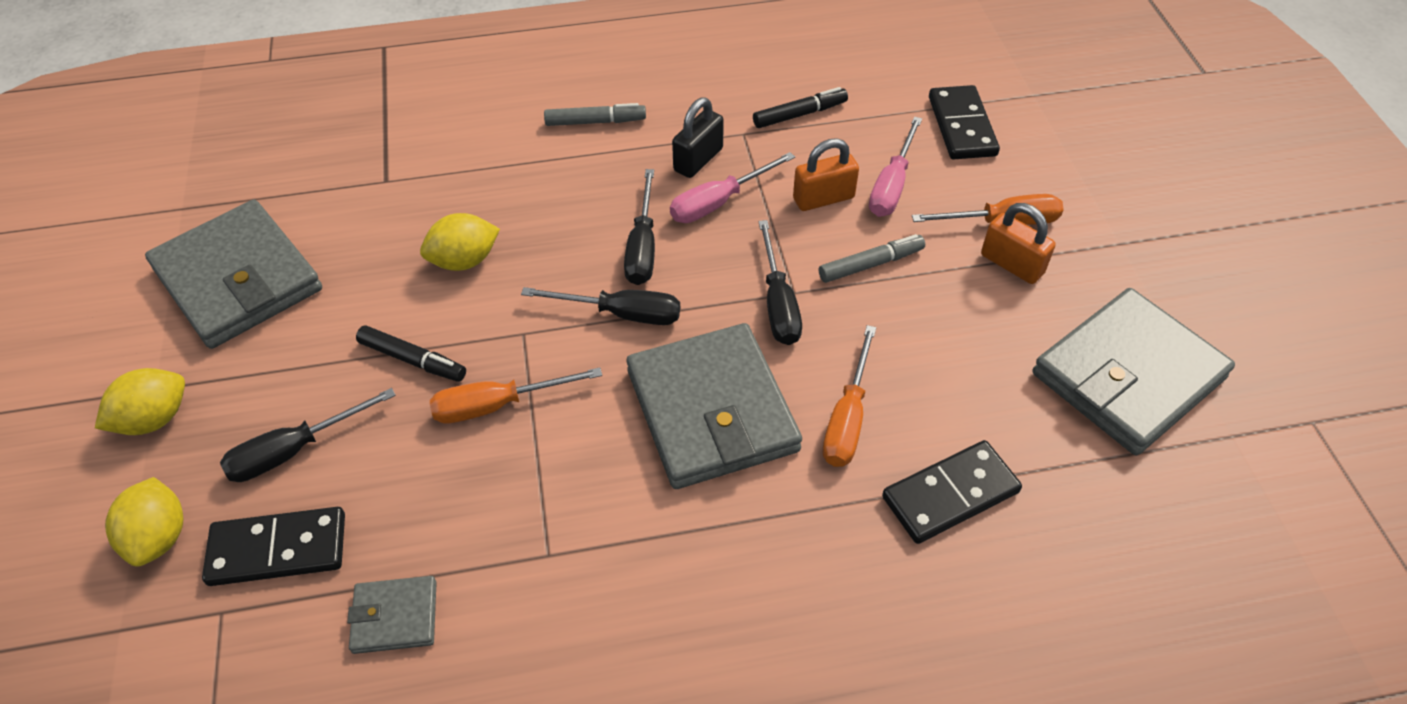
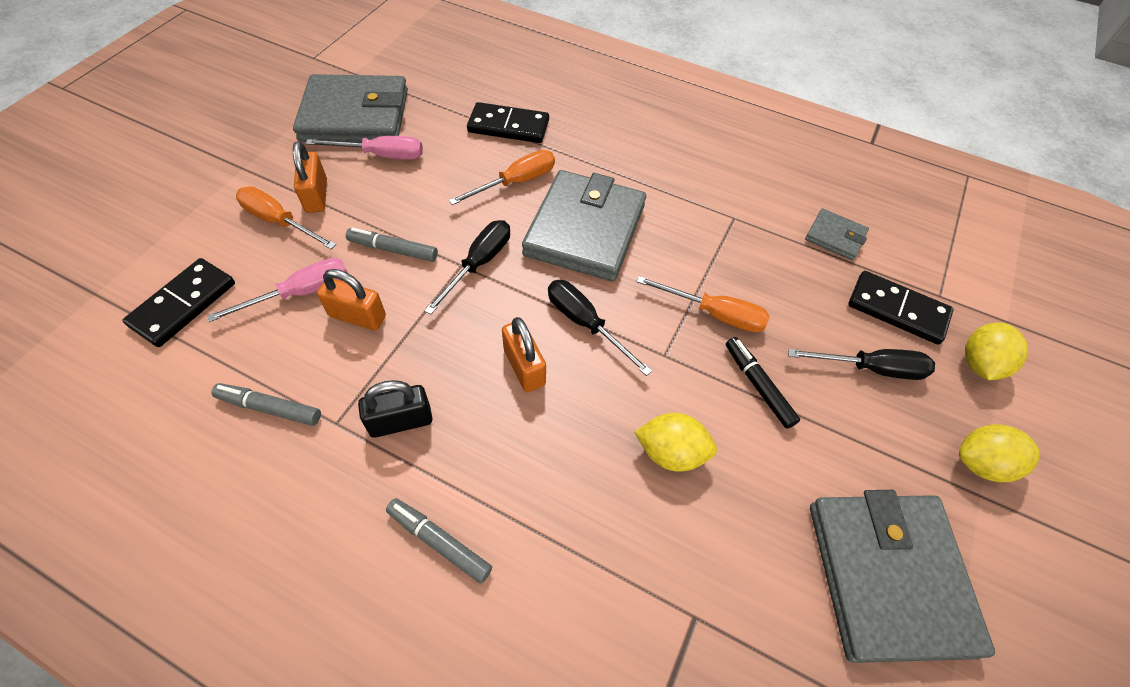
camera: 145 degrees left, 5 degrees up
(642, 247) = (524, 367): black screwdriver -> orange padlock
(718, 202) = (431, 367): pink screwdriver -> pink screwdriver (381, 155)
(800, 114) = (270, 408): black marker -> grey marker

